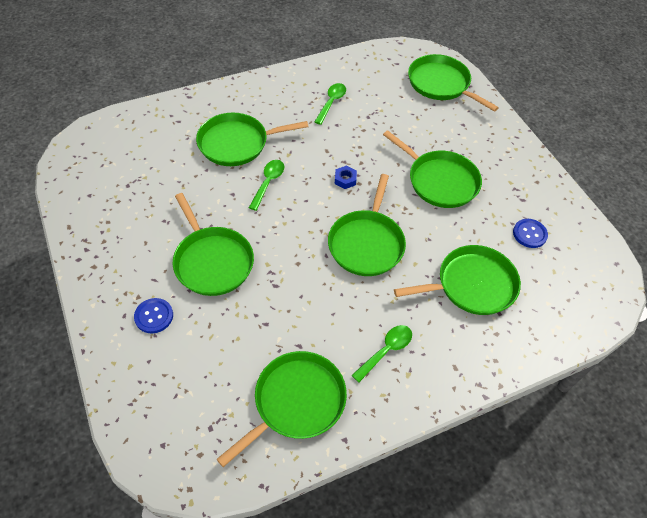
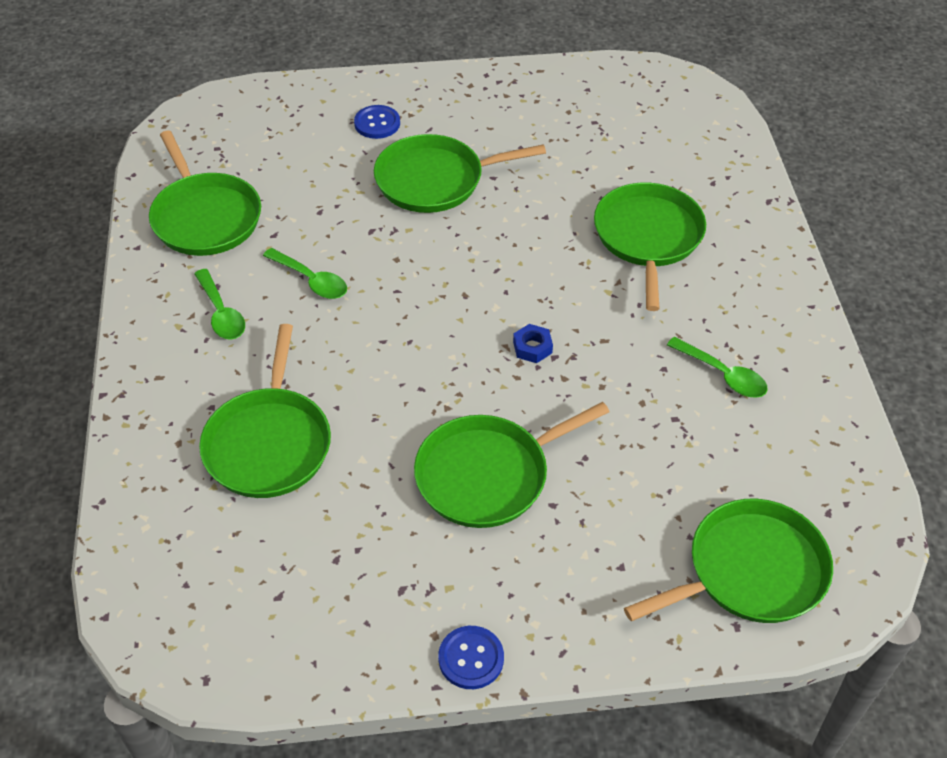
camera: 110 degrees right, 5 degrees down
(268, 182) = (555, 257): green spoon -> green spoon (311, 280)
(367, 243) = (398, 340): green pan -> none
(529, 234) = (324, 565): blue button -> blue button (471, 658)

